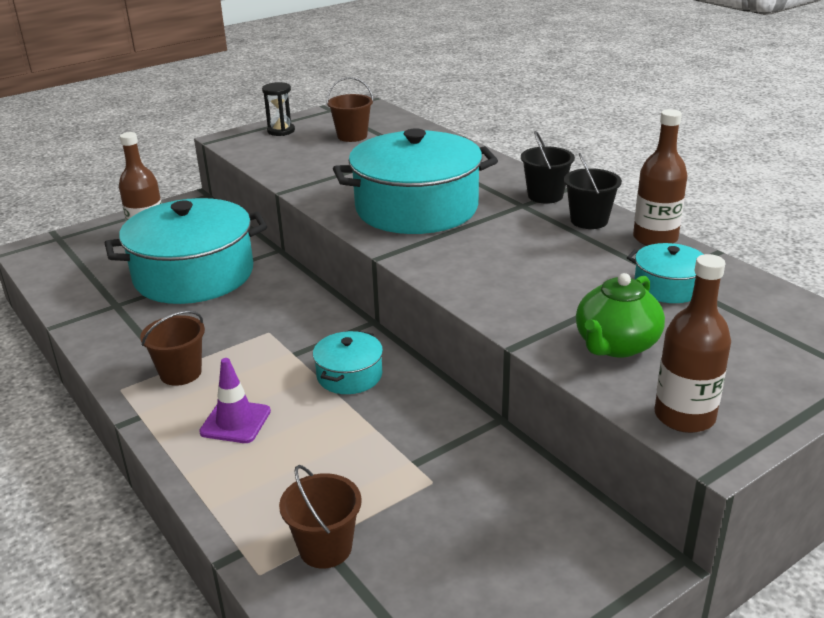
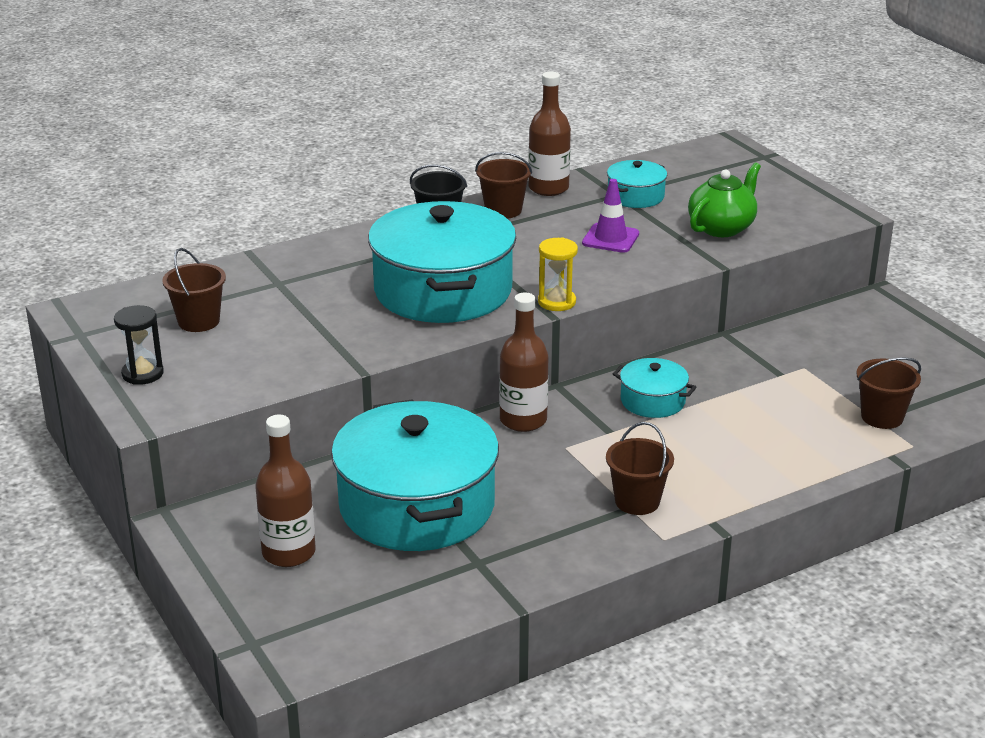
camera: 85 degrees left, 0 degrees up
(235, 422) = (723, 463): purple traffic cone -> purple traffic cone (610, 238)
(406, 257) = (556, 302): none -> yellow hourglass
(589, 220) = (503, 210): black bucket -> brown bucket
(615, 345) = (722, 228): green teapot -> green teapot turned 90 degrees counterclockwise
(684, 416) = (812, 218): brown bottle -> brown bottle (523, 420)

